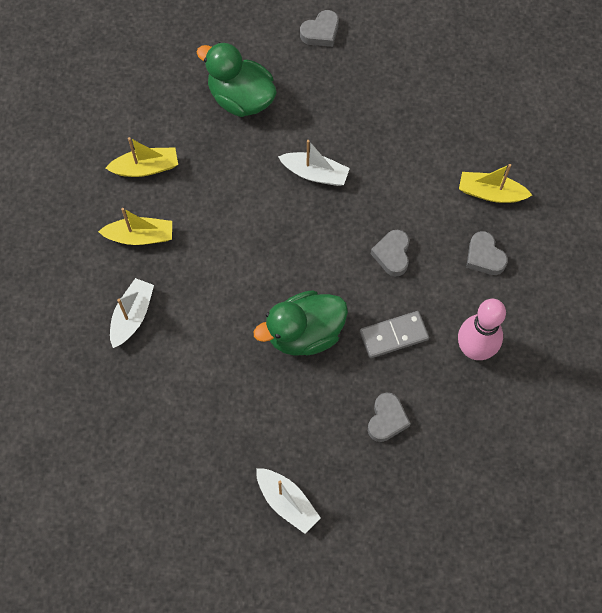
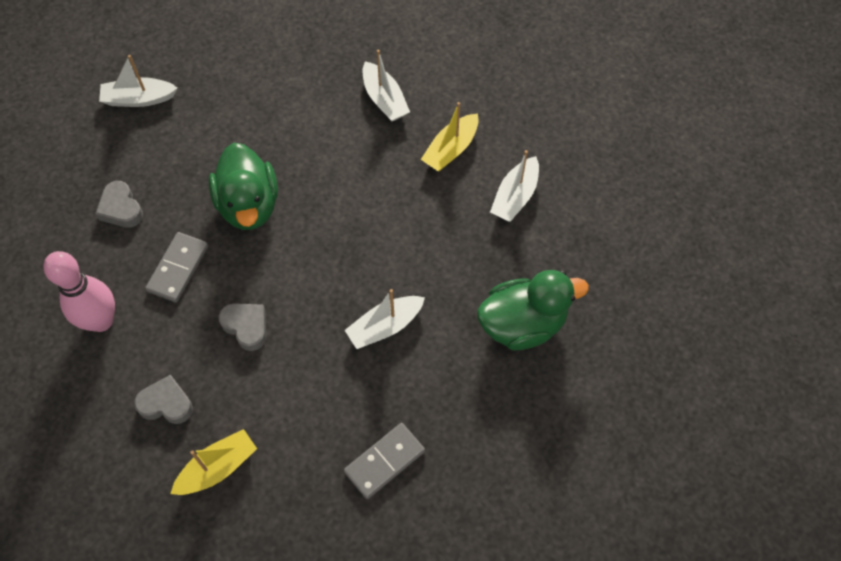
camera: 130 degrees right, 5 degrees down
(146, 168) = (515, 196): yellow boat -> white boat
(304, 333) = (249, 205): green duck -> green duck turned 150 degrees clockwise
(321, 32) = (540, 458): grey heart -> none
(399, 108) = (384, 462): none -> grey domino

